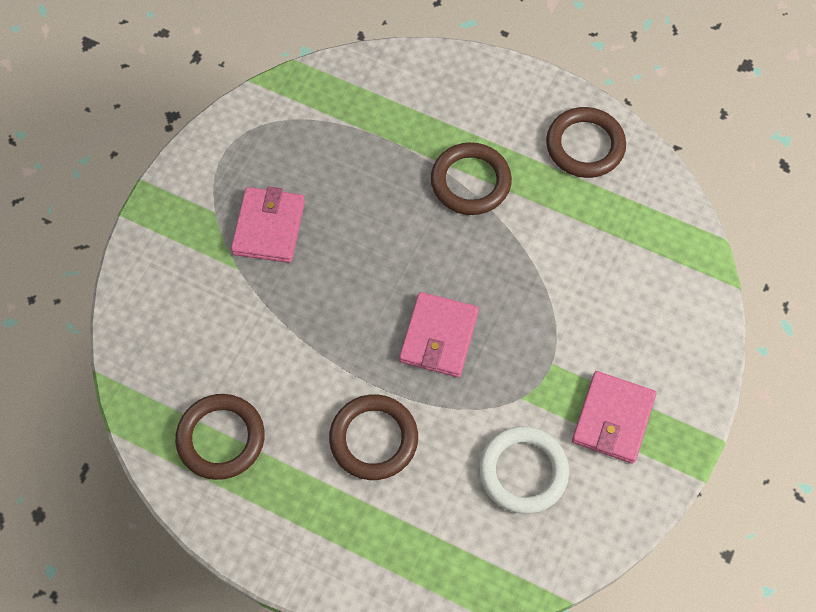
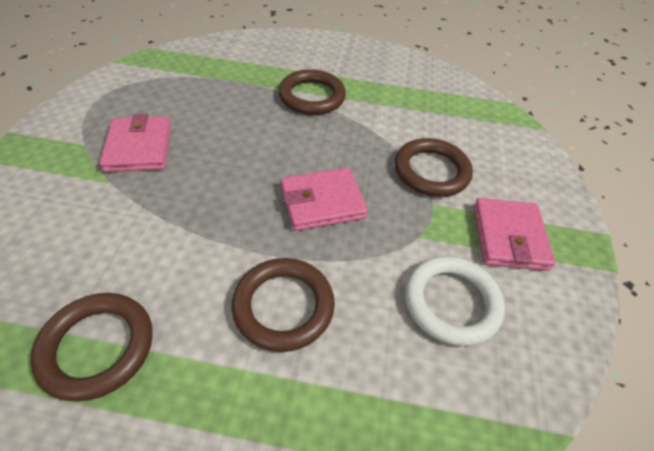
camera: 20 degrees left, 15 degrees down
(439, 337) = (322, 202): pink wallet -> pink wallet turned 75 degrees clockwise
(585, 145) = (389, 67): brown ring -> brown ring (431, 171)

